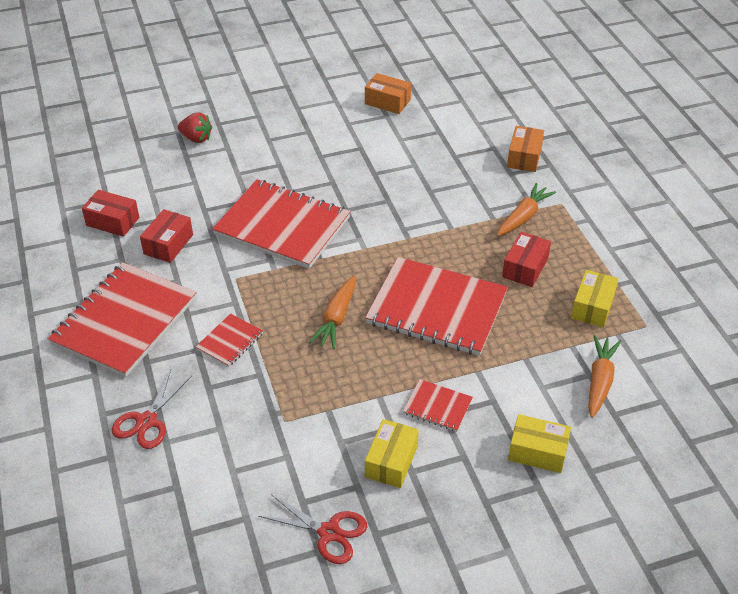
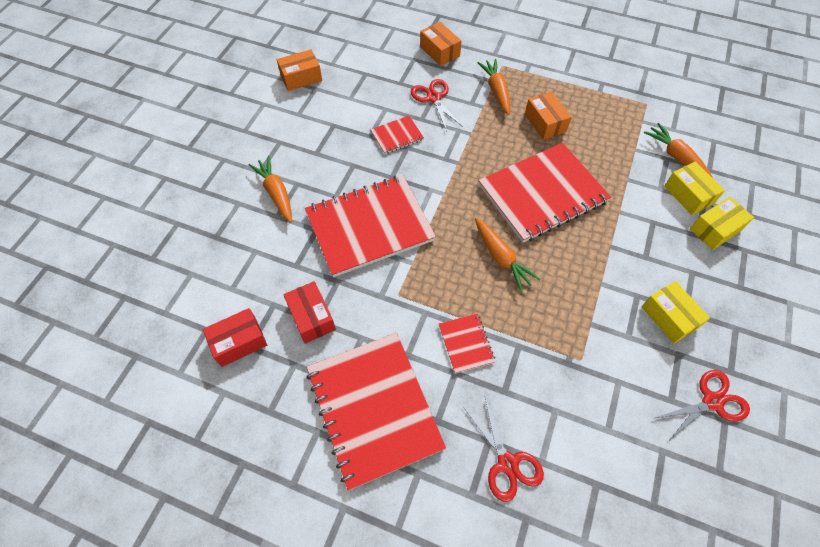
camera: 50 degrees left, 15 degrees up
(196, 138) = (202, 216): red strawberry -> none
(258, 160) = (276, 193): none -> orange carrot
(437, 407) = (636, 256): red notebook -> red notebook (397, 136)
(463, 184) = (434, 98): none -> red scissors
(525, 268) = (545, 123): red box -> orange box
(592, 307) = (609, 116): yellow box -> yellow box (688, 195)

